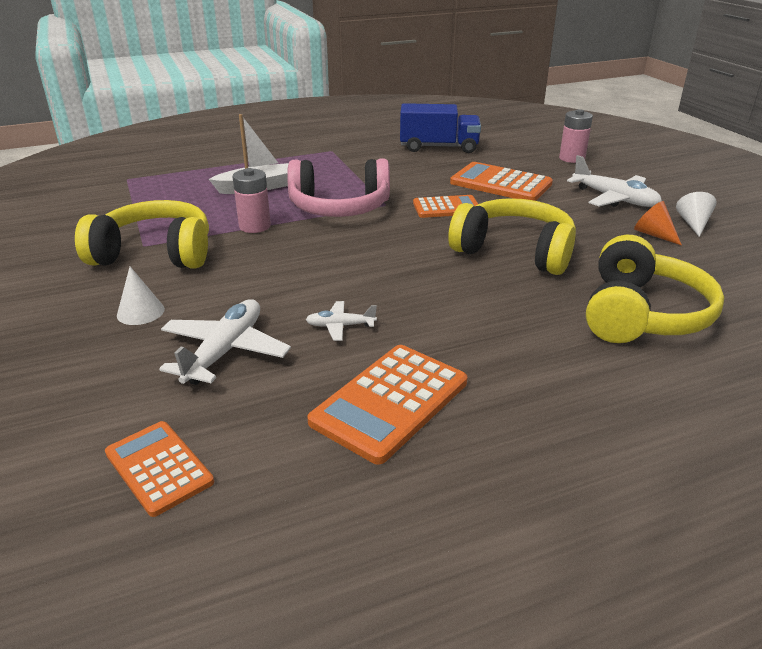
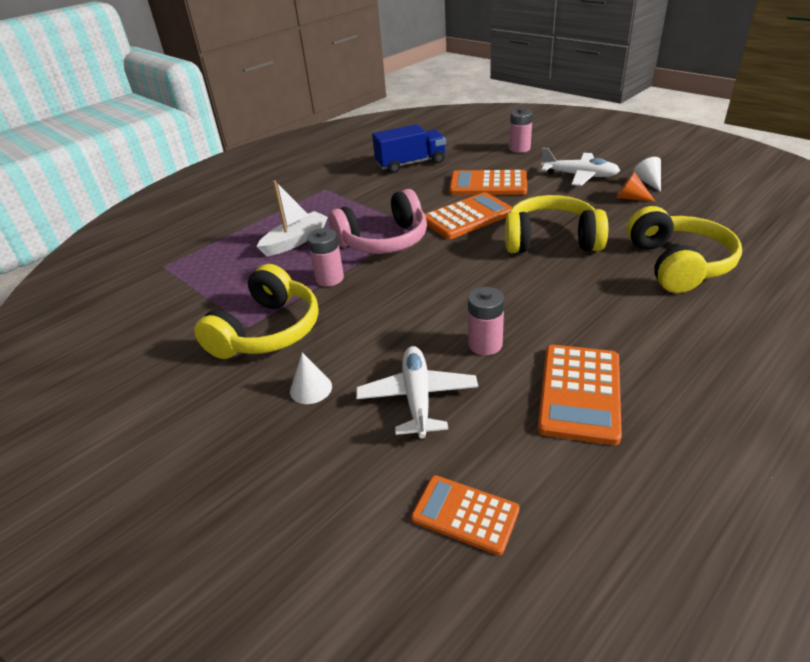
camera: 20 degrees left, 5 degrees up
(154, 254) = (267, 331): yellow headphones -> yellow headphones turned 135 degrees clockwise
(340, 326) = (485, 344): white plane -> pink battery
(446, 207) = (467, 217): orange calculator -> orange calculator, size x1.54

